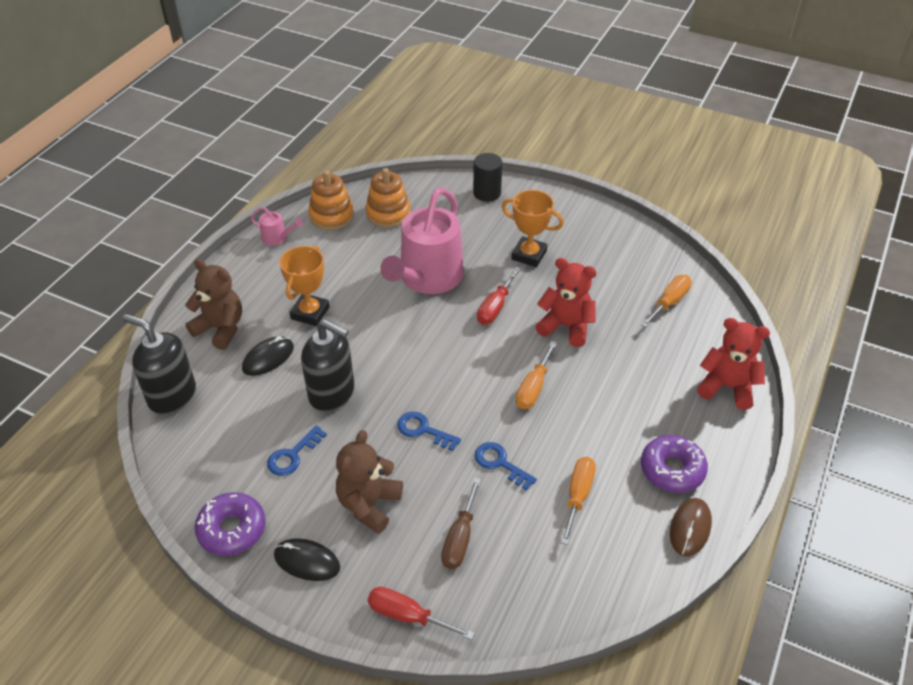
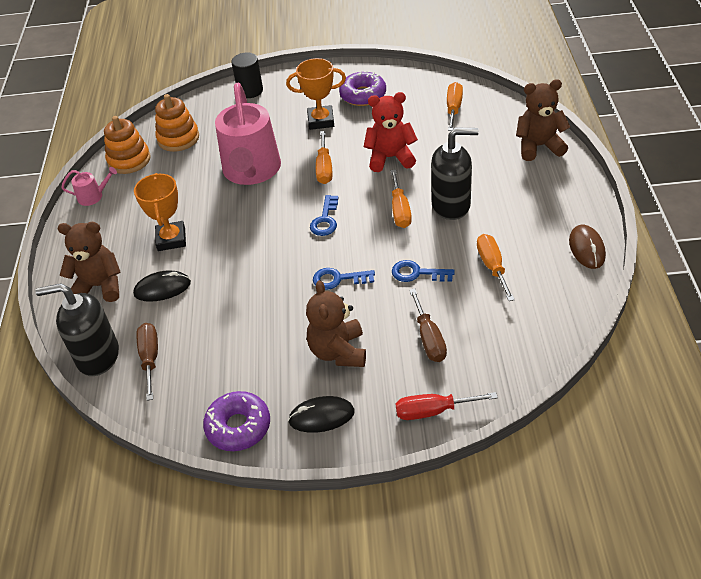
camera: 25 degrees left, 0 degrees up
(210, 421) = (150, 358): none -> brown screwdriver
(268, 358) = (162, 288): black mouse -> black mouse turned 60 degrees clockwise
(293, 455) = (245, 348): blue key -> blue key (325, 219)
(332, 393) = (240, 288): black soap dispenser -> black soap dispenser (451, 205)
(495, 307) = (324, 168): red screwdriver -> orange screwdriver
(672, 469) = (544, 217): purple donut -> purple donut (363, 95)
(727, 387) = (539, 146): red teddy bear -> brown teddy bear

